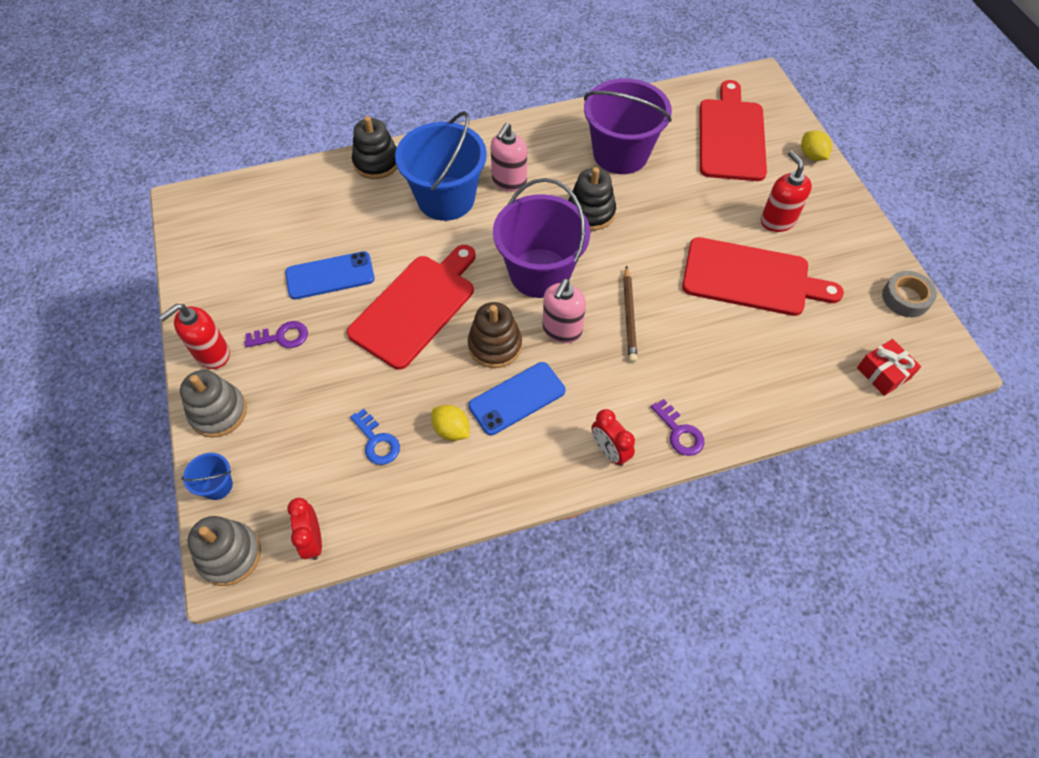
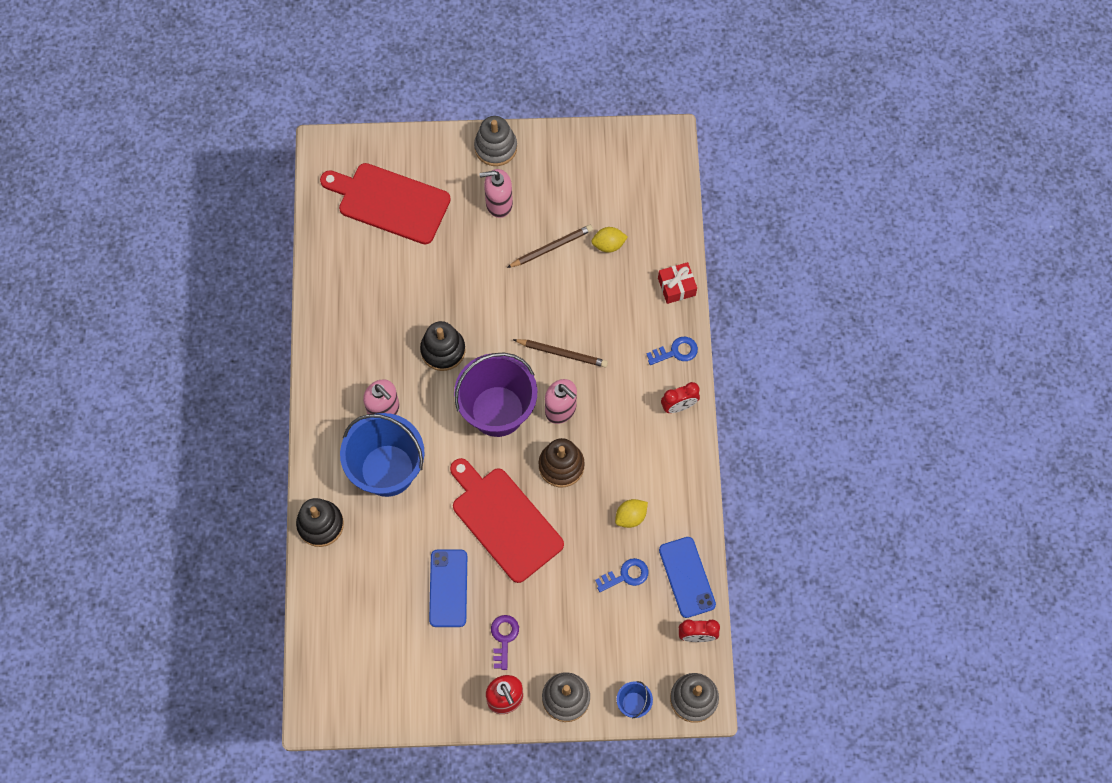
camera: 75 degrees left, 10 degrees up
(517, 398) = (615, 461): blue phone -> blue phone (686, 577)
(620, 154) = (381, 303): purple bucket -> none
(679, 432) = (676, 351): purple key -> blue key
(751, 278) = (551, 247): red cutting board -> brown pencil
(777, 221) = (498, 204): red soap dispenser -> pink soap dispenser
(811, 156) = (435, 146): yellow lemon -> yellow lemon (608, 245)
(840, 204) = (495, 147): none -> grey stacking toy
(883, 373) = (664, 191): red gift -> red gift (676, 287)
(905, 298) = (603, 143): grey tape -> none

